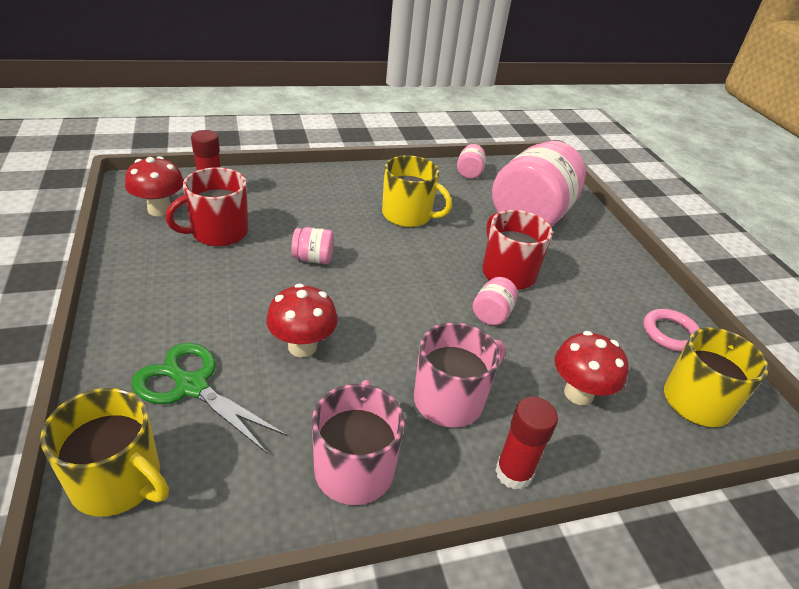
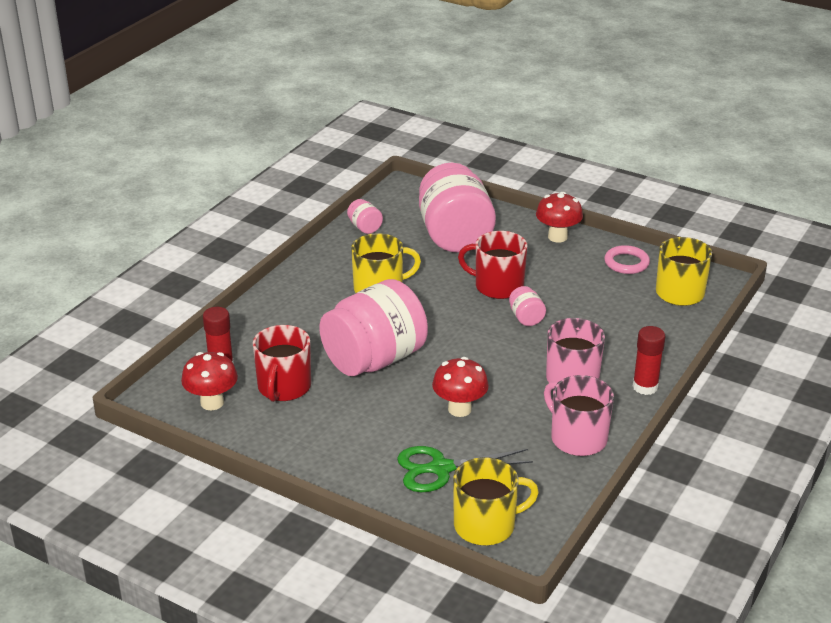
camera: 40 degrees left, 5 degrees down
(313, 259) = (374, 359): pink jar -> pink jar, size x2.47
(578, 393) = (624, 329): red mushroom -> red mushroom (557, 237)

